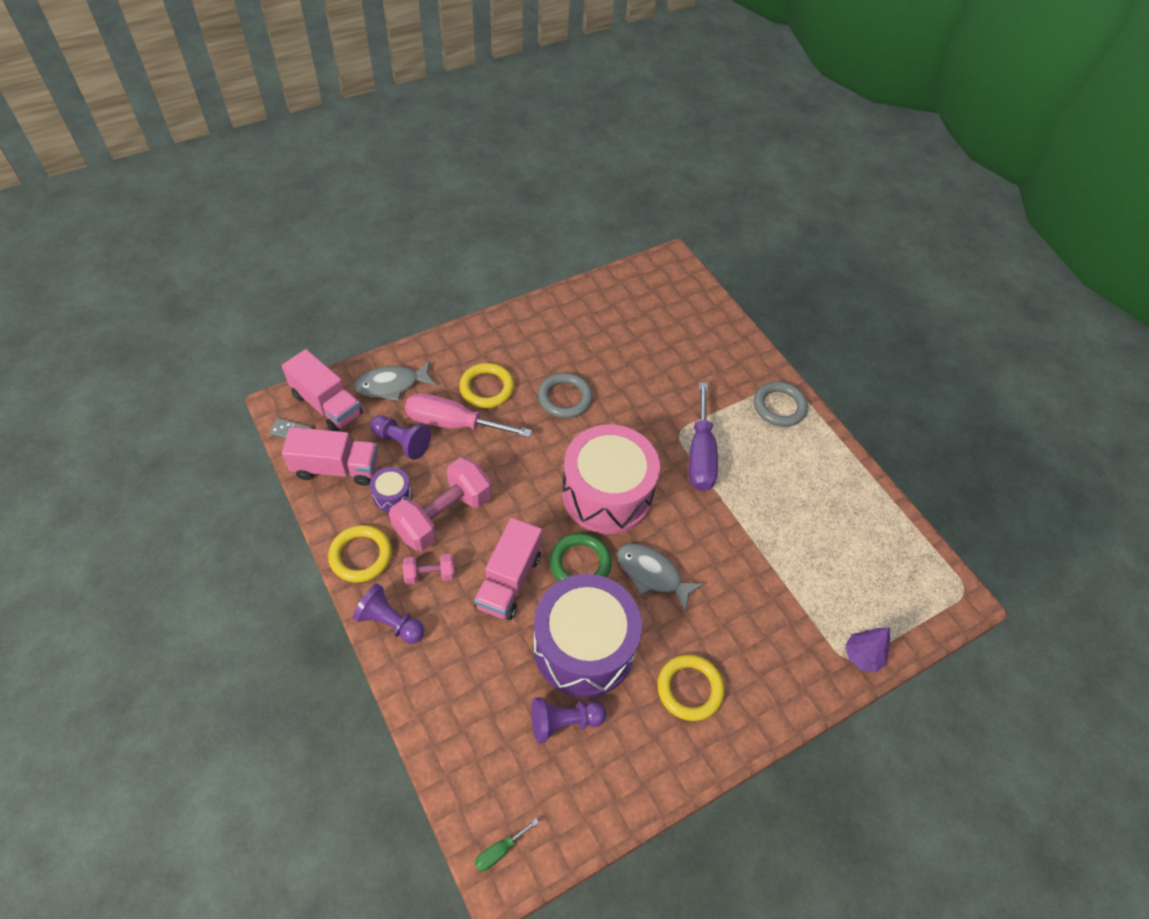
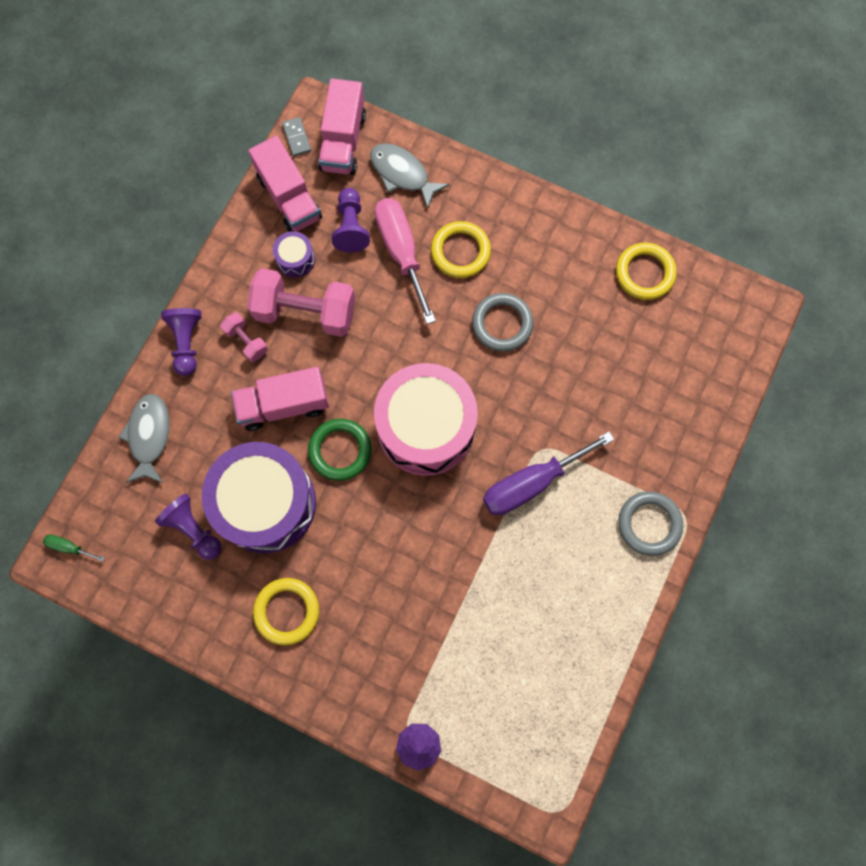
camera: 60 degrees right, 20 degrees up
(361, 556) = (226, 278): yellow ring -> yellow ring (644, 273)
(652, 574) = (372, 516): grey fish -> grey fish (149, 436)

